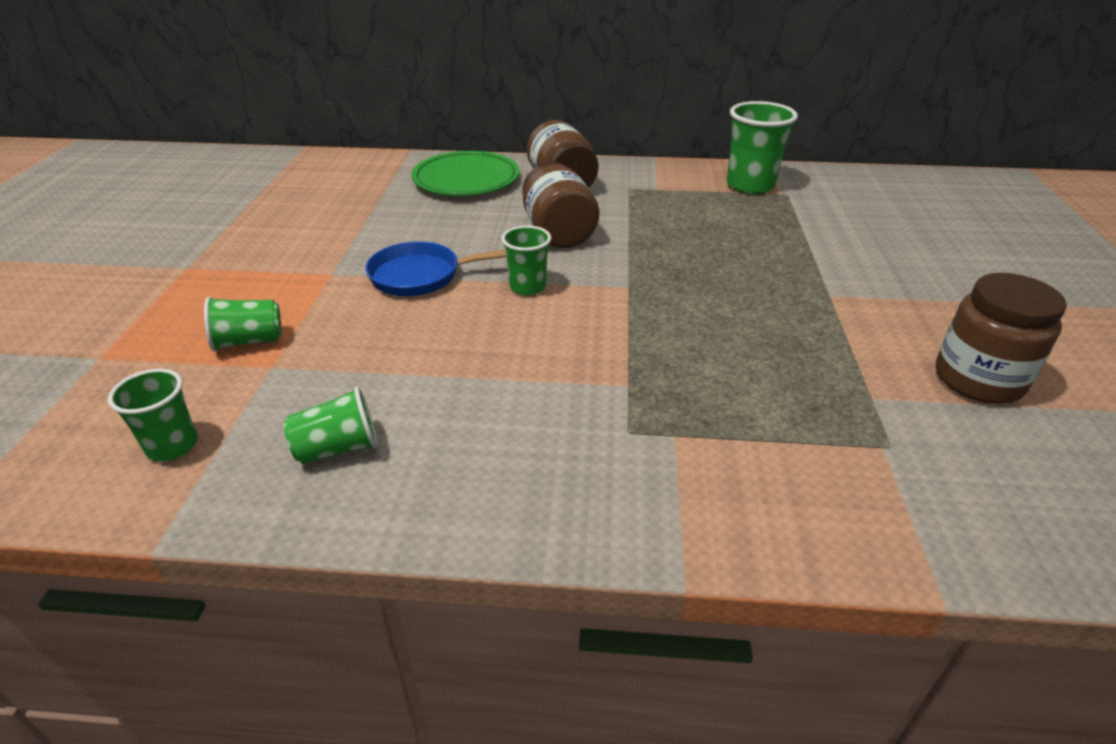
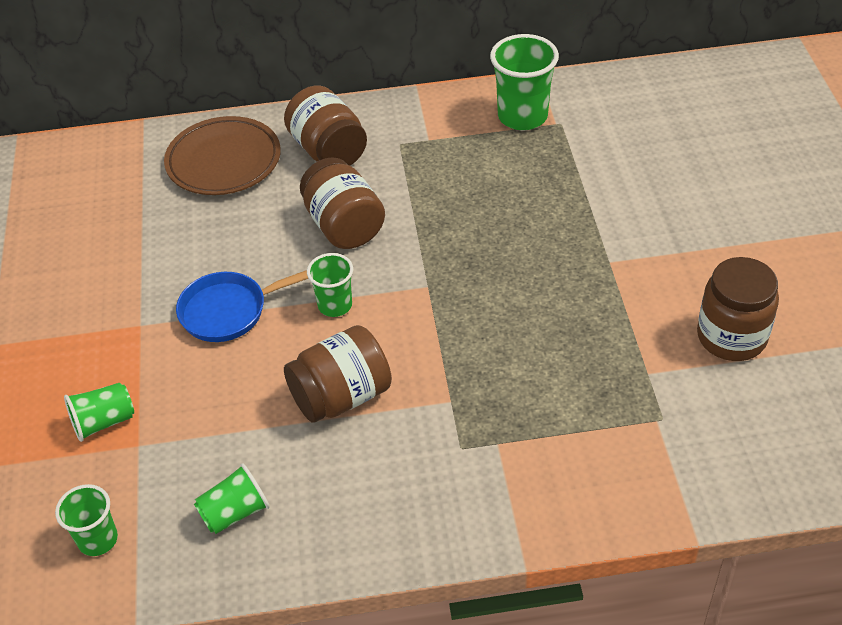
camera: 10 degrees left, 10 degrees up
(466, 180) = (224, 161): green plate -> brown plate
(506, 360) = (341, 396): none -> brown jar

